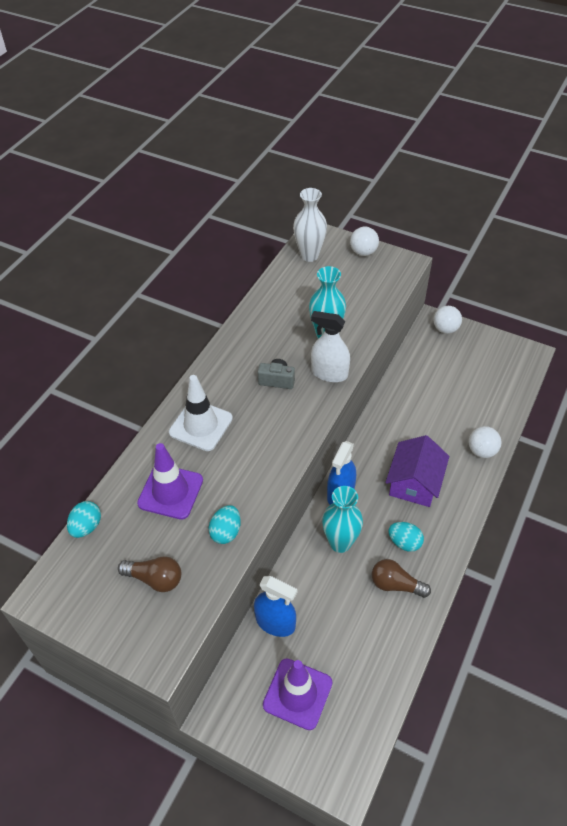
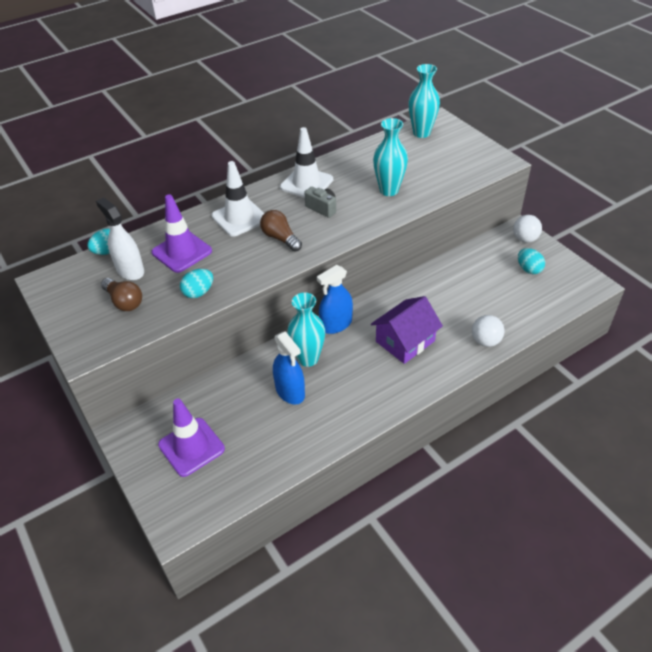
camera: 30 degrees right, 5 degrees down
(239, 357) = (306, 183): none -> white traffic cone
(275, 622) = (214, 391): blue spray bottle -> blue spray bottle (290, 391)
(309, 255) = (421, 133): white vase -> turquoise vase
(329, 373) = (369, 217): white spray bottle -> white spray bottle (130, 270)
(363, 252) = (470, 143): white ball -> none
(396, 584) = (329, 407): brown light bulb -> brown light bulb (280, 238)
(404, 542) = (361, 380): turquoise egg -> turquoise egg (528, 269)

